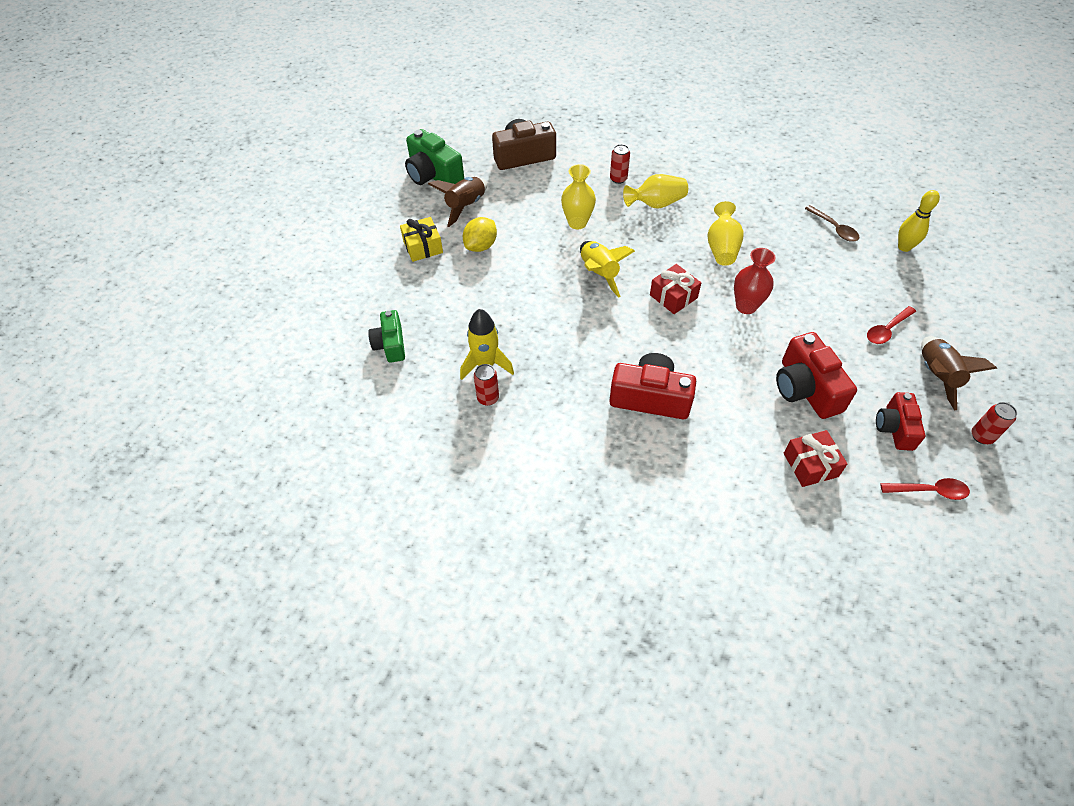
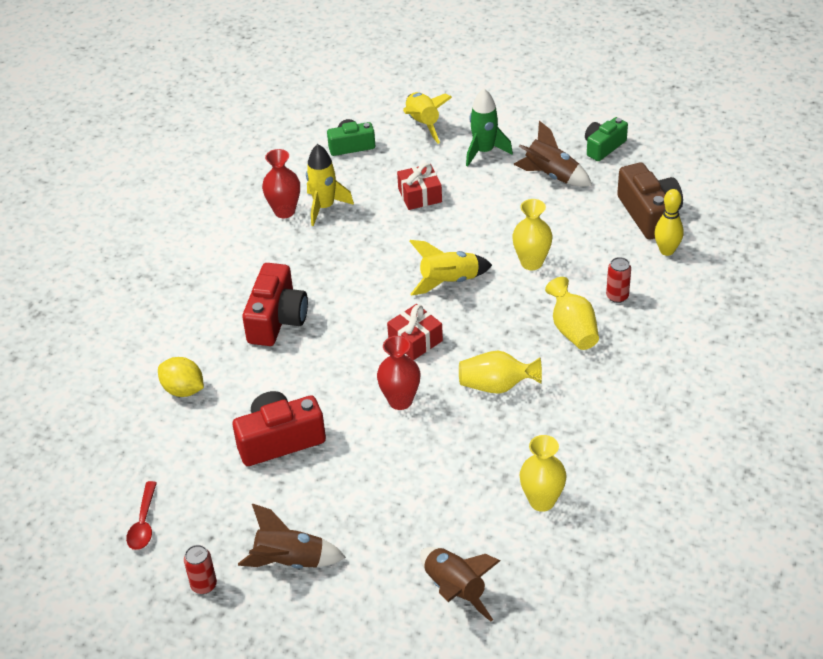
camera: 90 degrees right, 10 degrees down
(369, 289) = (423, 124): none -> yellow rocket
(423, 247) = (484, 151): yellow gift -> green rocket
(433, 175) = (603, 147): green camera -> green camera, size x0.65
(481, 246) = (488, 191): yellow lemon -> yellow lemon (183, 390)
(488, 398) = (284, 211): red can -> red vase
(810, 465) = (186, 433): red gift -> red gift (420, 195)
(834, 228) = (542, 501): brown spoon -> yellow vase
(887, 330) = (362, 526): red spoon -> none
(895, 428) = (222, 508): red camera -> none
(904, 247) = (510, 572): yellow bowling pin -> yellow bowling pin (667, 251)
(930, 276) = (455, 590): none -> brown rocket

